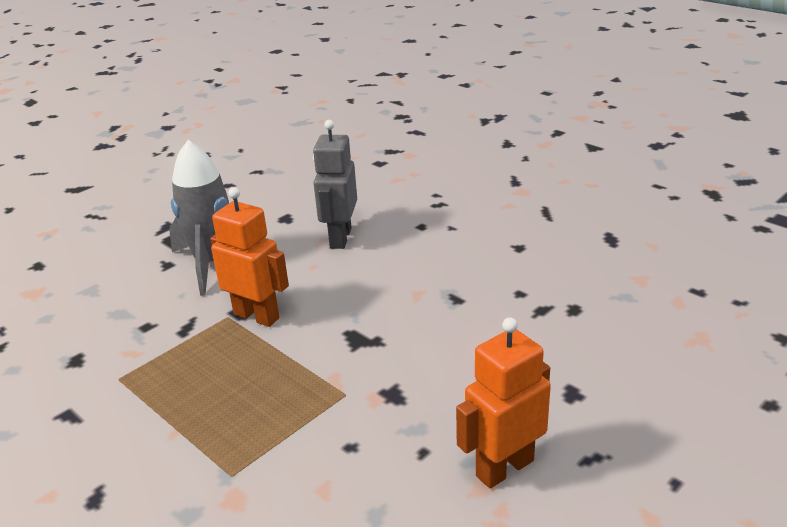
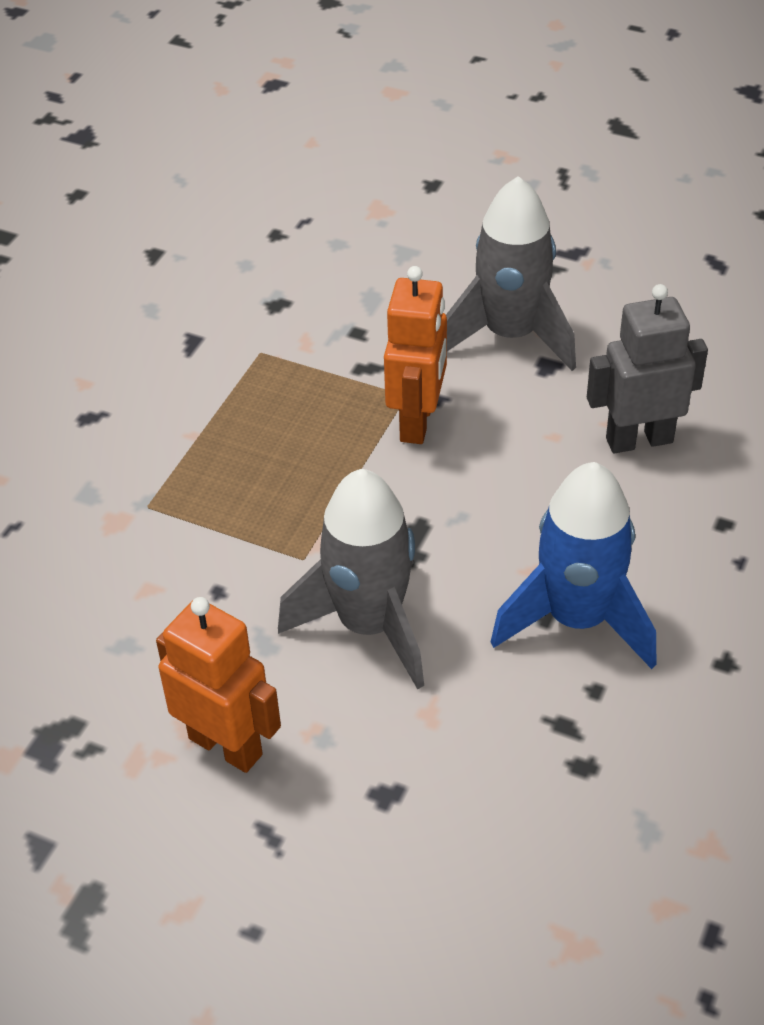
camera: 70 degrees right, 15 degrees up
(425, 373) = (369, 625): none -> grey rocket
(464, 288) = (577, 619): none -> blue rocket

